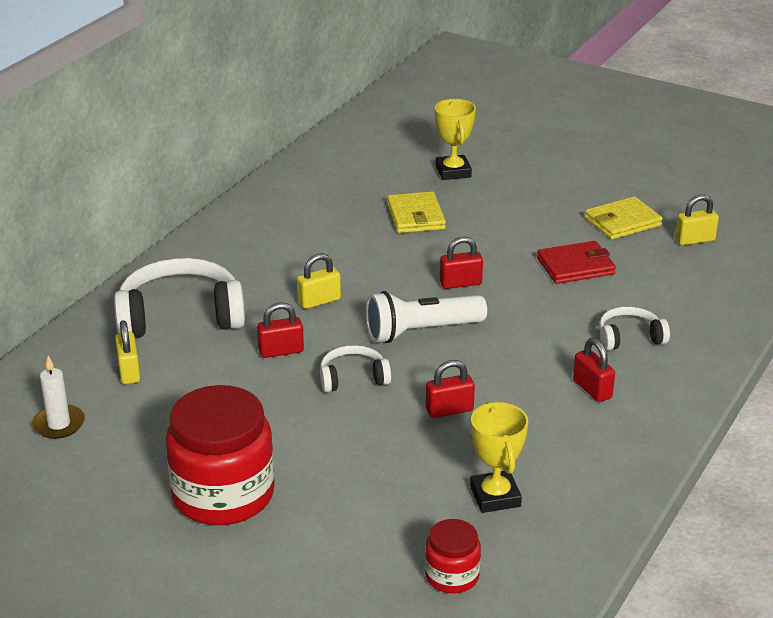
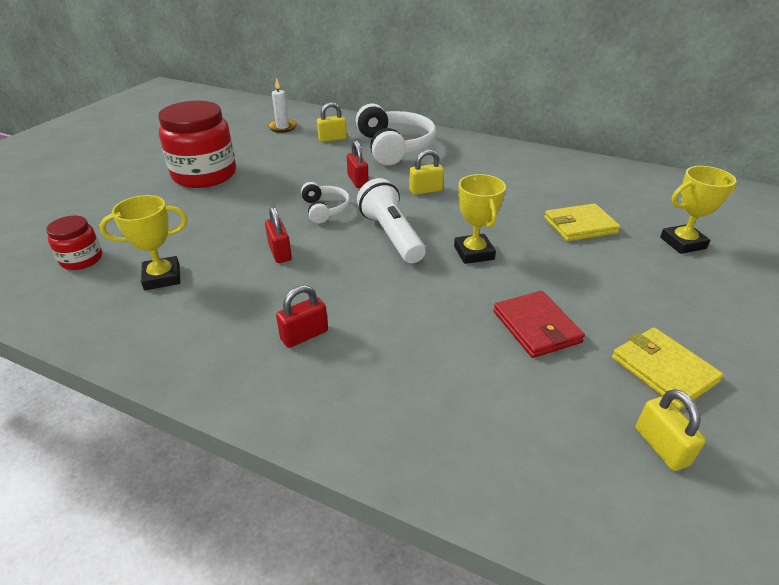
camera: 85 degrees right, 5 degrees up
(319, 301) = (425, 190): yellow padlock -> yellow padlock turned 75 degrees counterclockwise
(460, 283) = (473, 253): red padlock -> yellow trophy
(629, 338) = (401, 367): white headphones -> none

